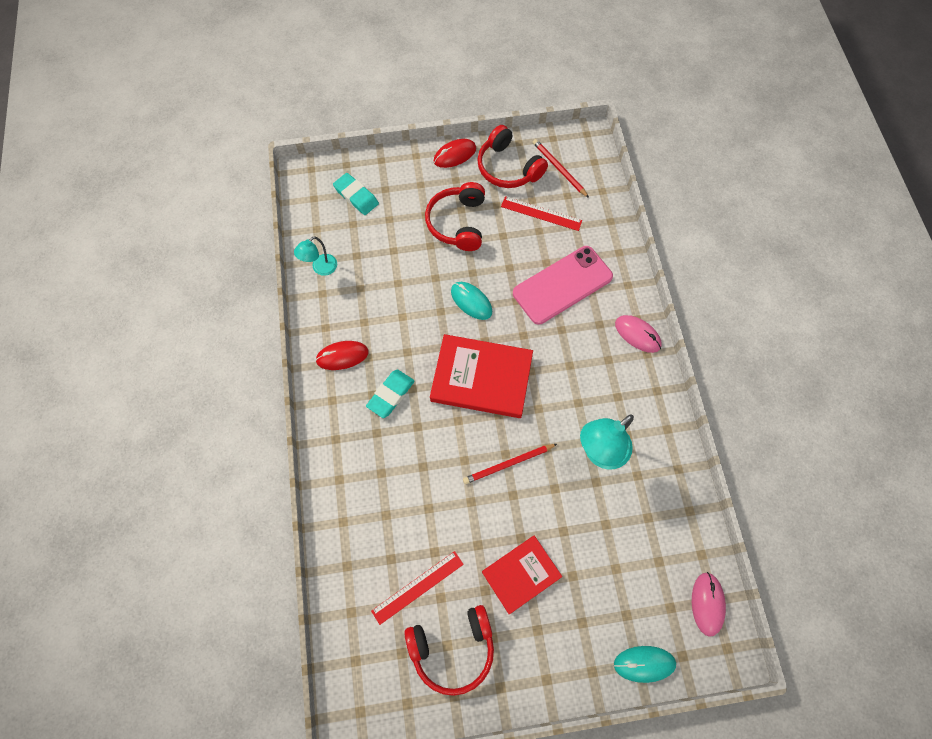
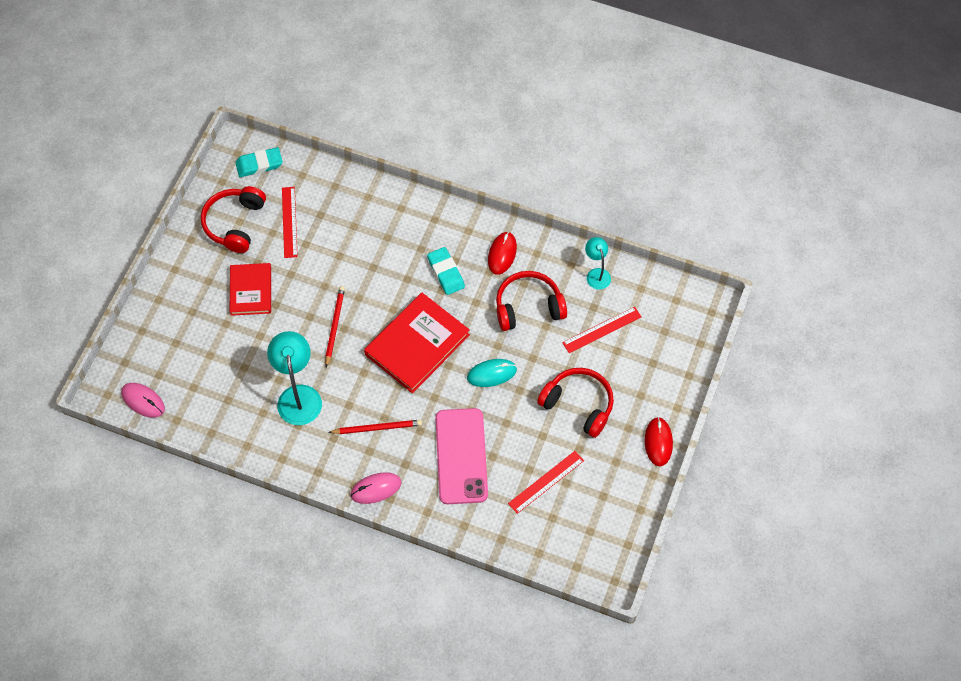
camera: 120 degrees right, 5 degrees down
(356, 196) = (658, 335): turquoise eraser -> turquoise eraser (259, 164)
(375, 239) = (602, 330): none -> red ruler
(508, 168) = (615, 482): red headphones -> red headphones (528, 307)
(559, 169) = (587, 528): red pencil -> red pencil (377, 428)
(644, 664) = (138, 334): turquoise mouse -> none

